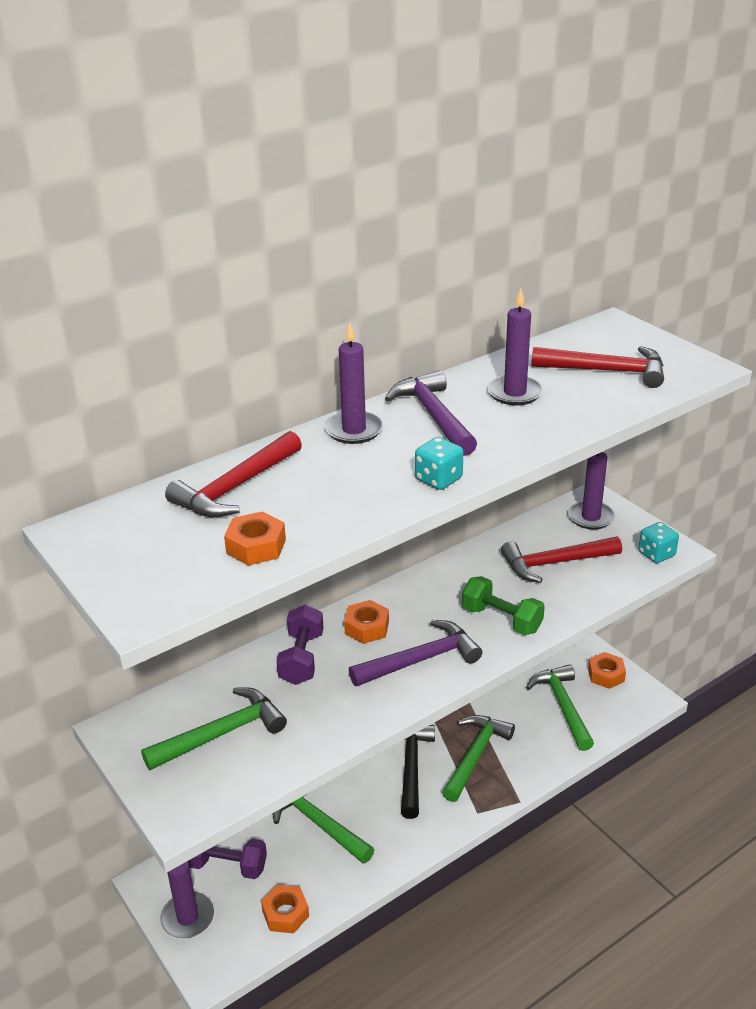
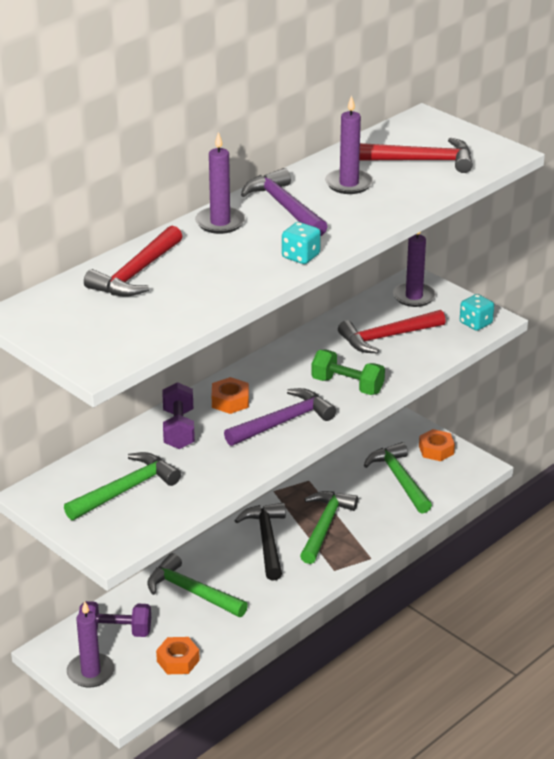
camera: 10 degrees left, 0 degrees up
(256, 546) = (169, 315): orange nut -> none

